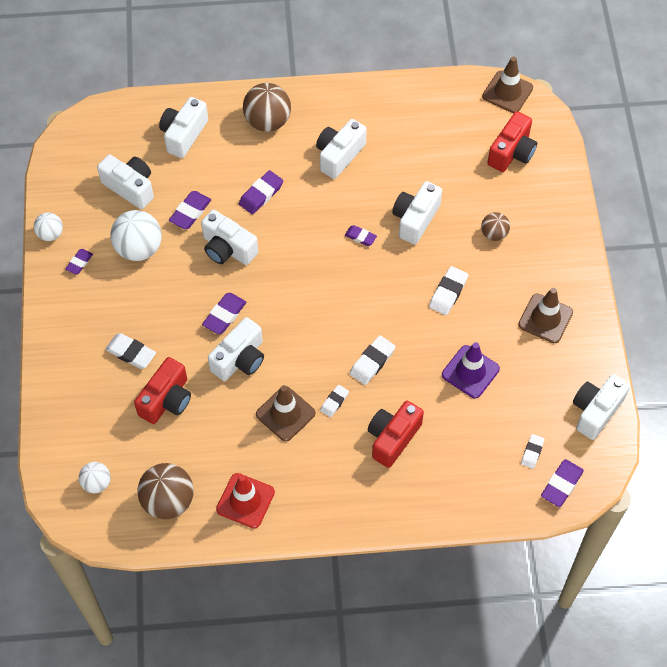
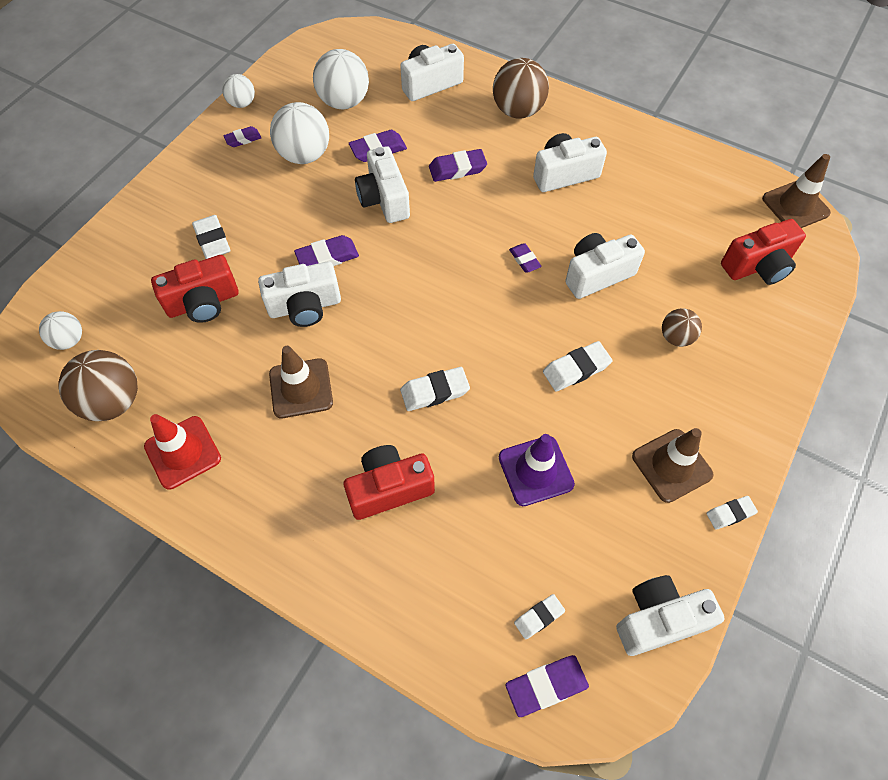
camera: 35 degrees right, 0 degrees up
(130, 187) = (344, 102): white camera -> white ball
(334, 402) = (360, 408): white eraser -> white eraser (730, 514)

